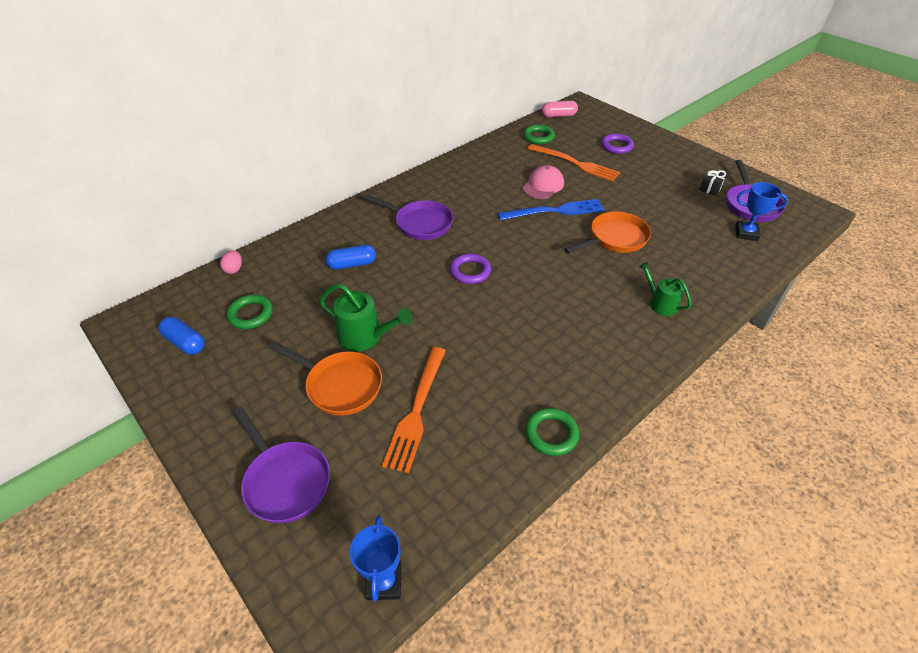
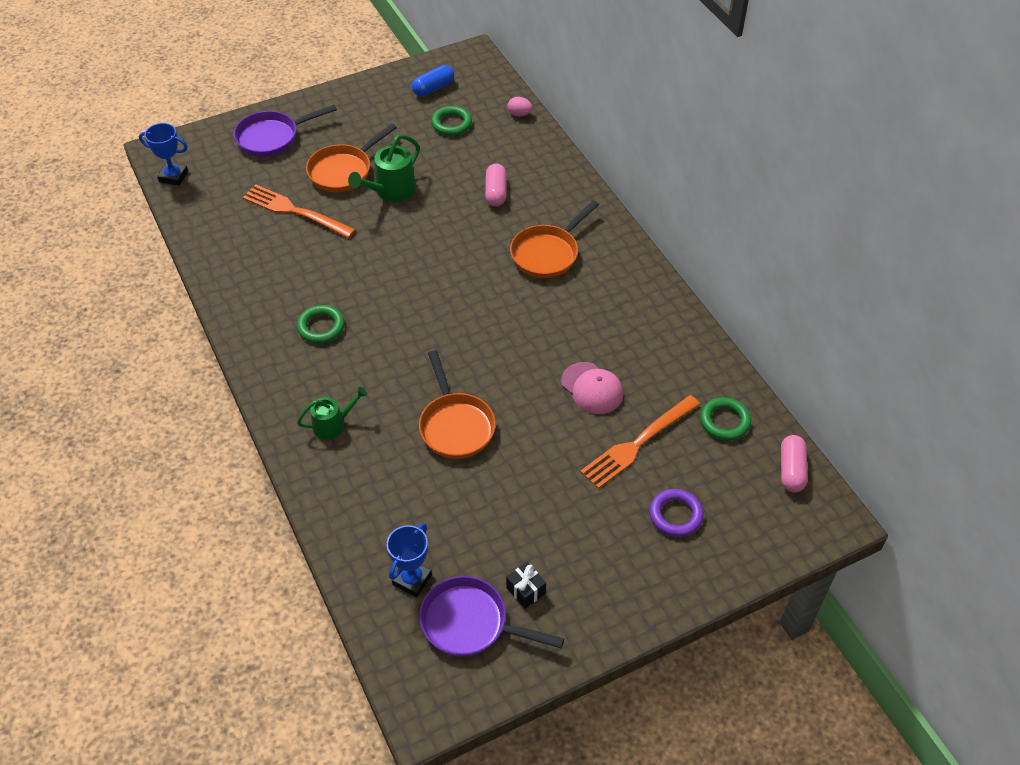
camera: 105 degrees right, 5 degrees up
(352, 264) = (496, 192): blue capsule -> pink capsule
(420, 223) = (547, 253): purple pan -> orange pan
(470, 271) = (449, 279): purple ring -> none
(551, 434) = (229, 286): green ring -> green ring (321, 327)
(556, 211) = (531, 384): blue fork -> none

